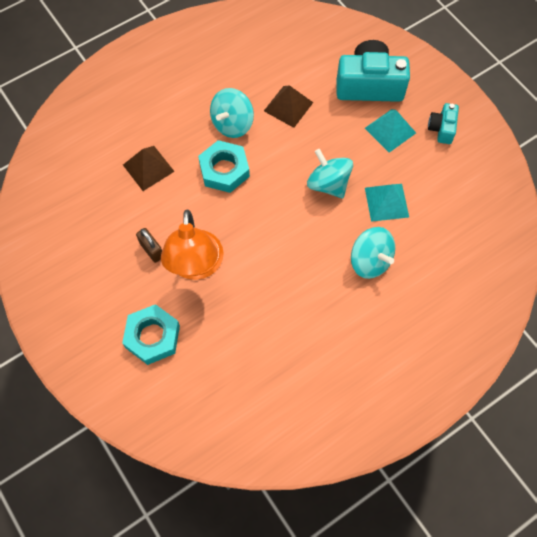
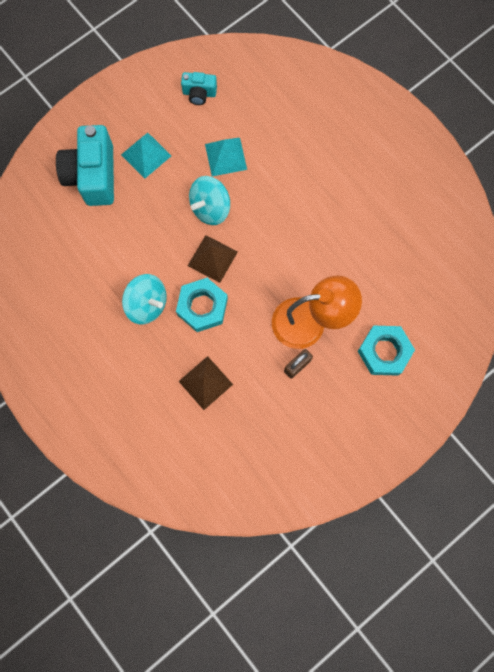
camera: 95 degrees left, 10 degrees up
(288, 106) = (122, 251): brown pyramid -> brown pyramid (212, 258)
(370, 261) = (287, 169): turquoise spinning top -> none
(442, 129) = (141, 110): turquoise camera -> turquoise camera (199, 93)

